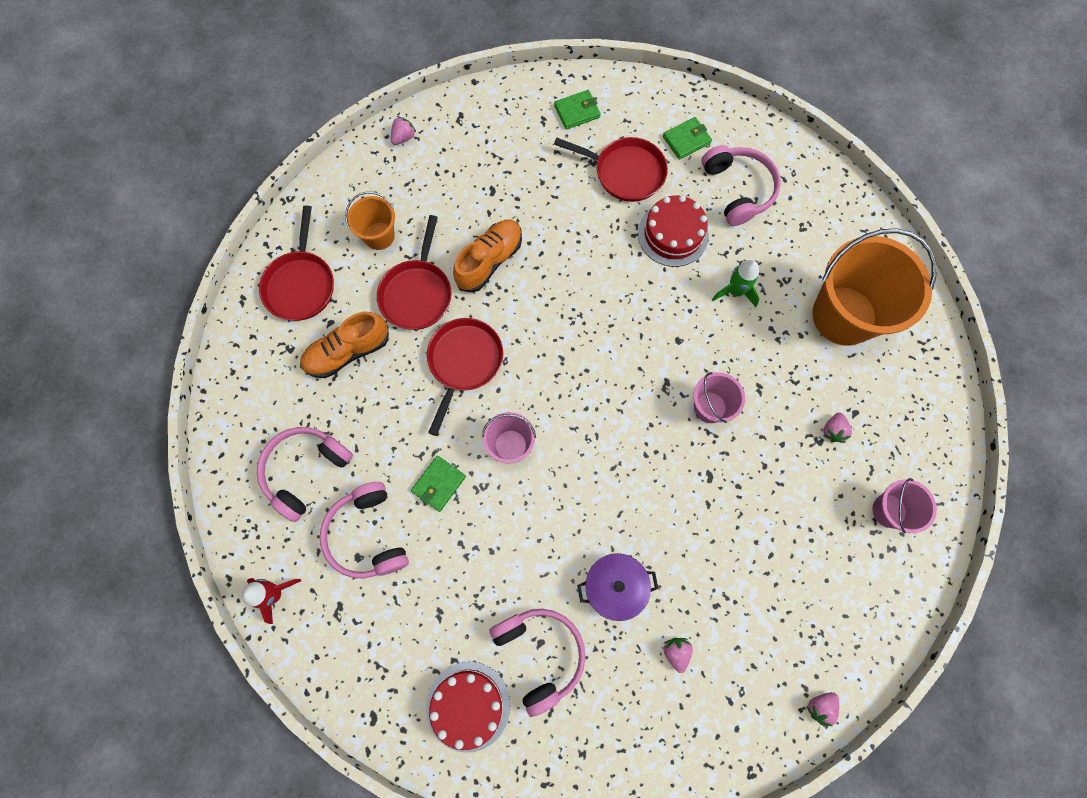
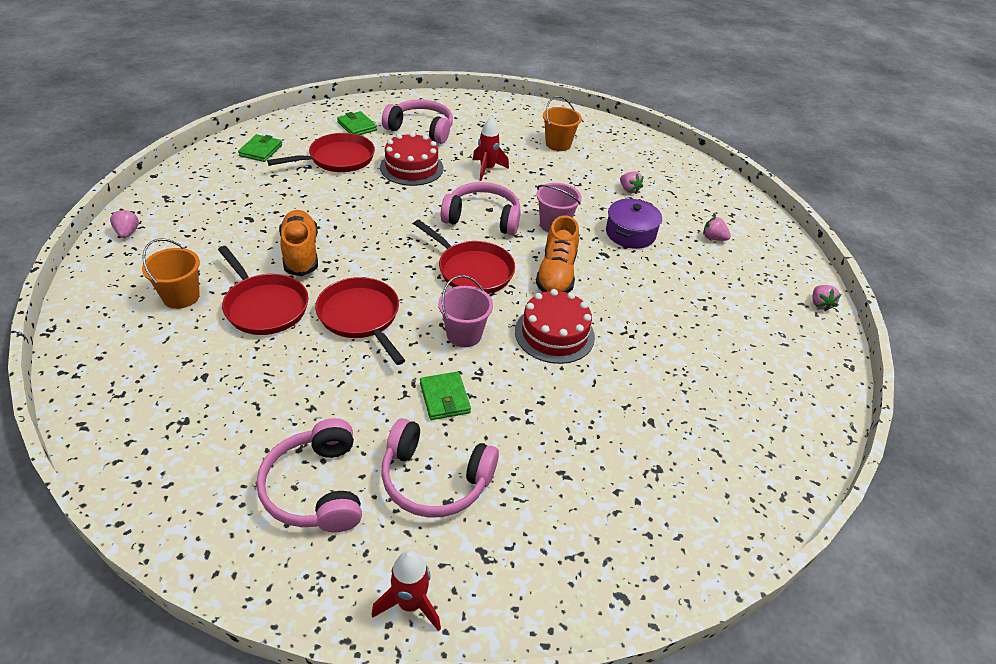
camera: 55 degrees left, 30 degrees down
(301, 284) = (139, 373): red pan -> red pan (472, 270)
(348, 352) = (248, 381): orange shoe -> orange shoe (556, 274)
(468, 706) = (669, 508): red cake -> red cake (554, 334)
(539, 654) = (660, 428): pink headphones -> pink headphones (482, 218)
(615, 587) = (643, 349): purple pot -> purple pot (630, 233)
(676, 652) = (724, 348): pink strawberry -> pink strawberry (713, 238)
(686, 140) = (357, 126): green wallet -> green wallet turned 45 degrees counterclockwise
(735, 291) = (487, 169): green rocket -> red rocket
(844, 315) = (558, 144): orange bucket -> orange bucket, size x0.50
(889, 510) = (705, 201): pink bucket -> none

